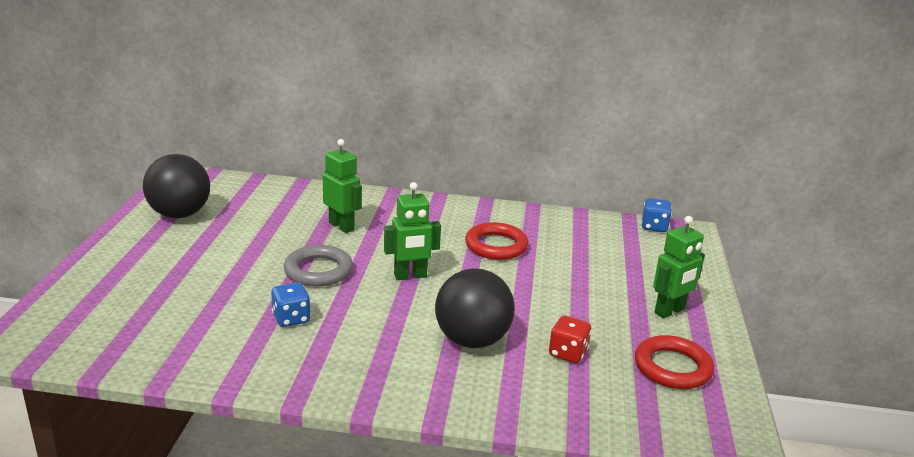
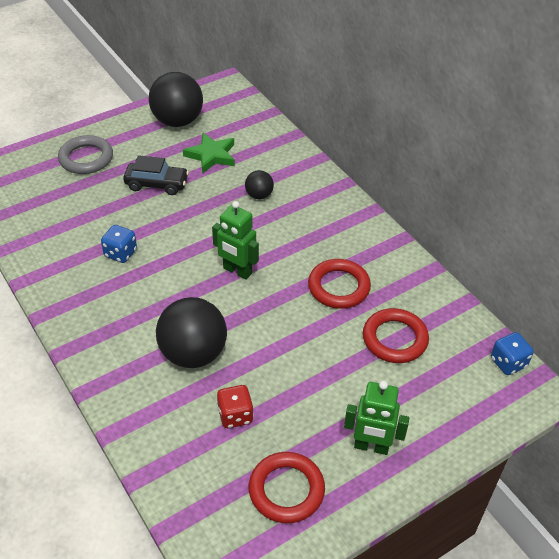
camera: 50 degrees right, 20 degrees up
(238, 260) = (157, 184): none -> black car
(254, 222) = (211, 155): none -> green star
(318, 271) = (189, 225): grey ring -> grey ring (86, 158)
(342, 226) = (259, 195): green robot -> black ball
(579, 252) = (395, 339): none -> red ring

